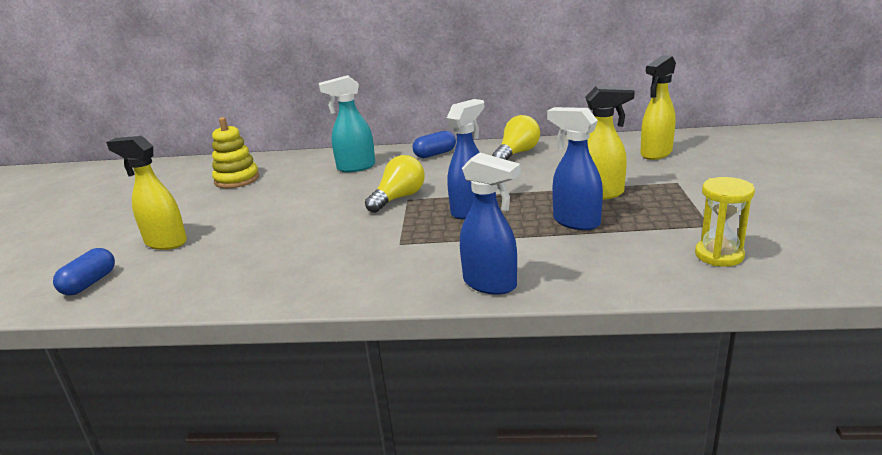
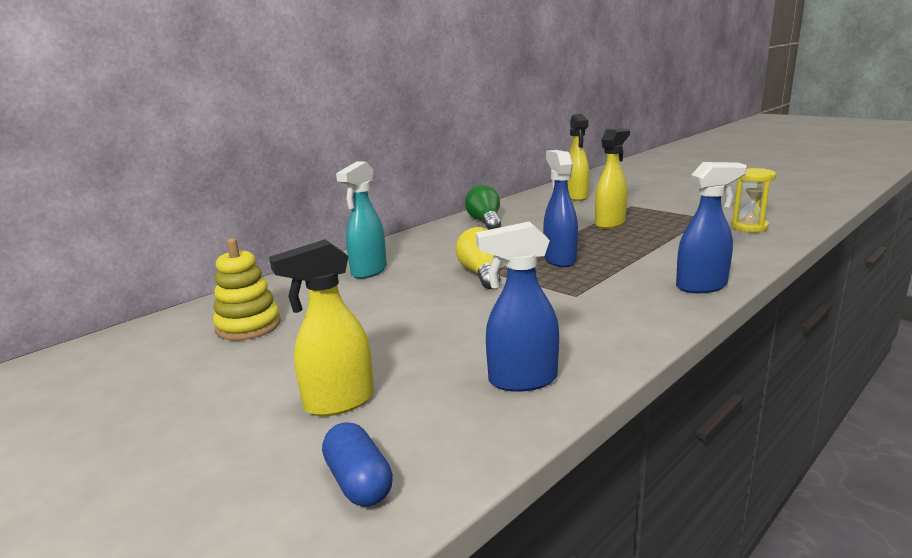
camera: 50 degrees left, 5 degrees down
(435, 154) = (418, 241): blue capsule -> none
(517, 153) = (485, 222): yellow light bulb -> green light bulb
(575, 222) = (642, 240): blue spray bottle -> blue spray bottle (521, 380)

